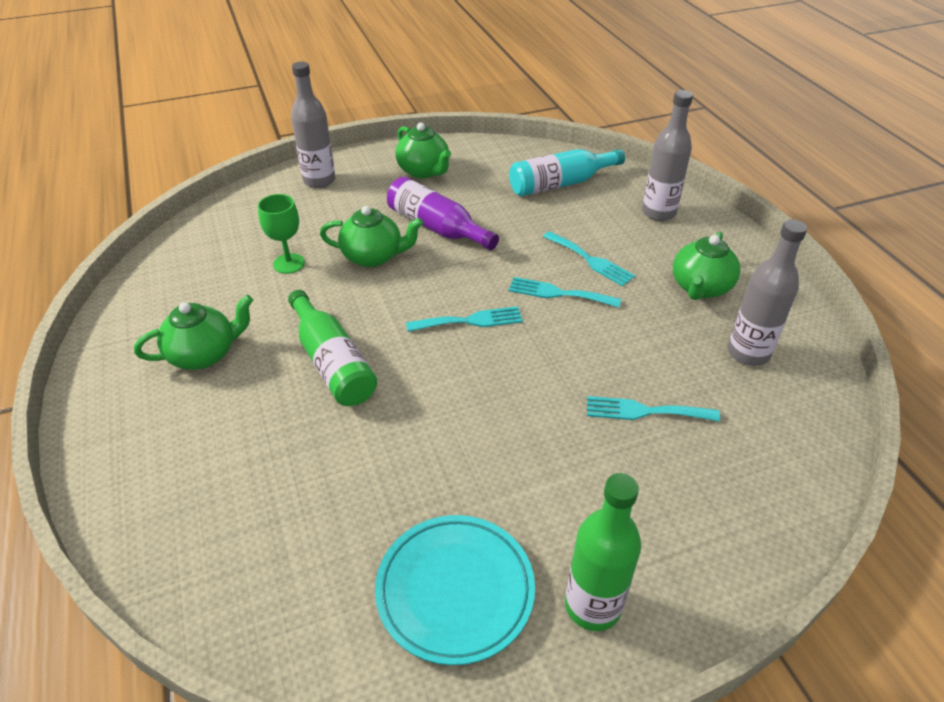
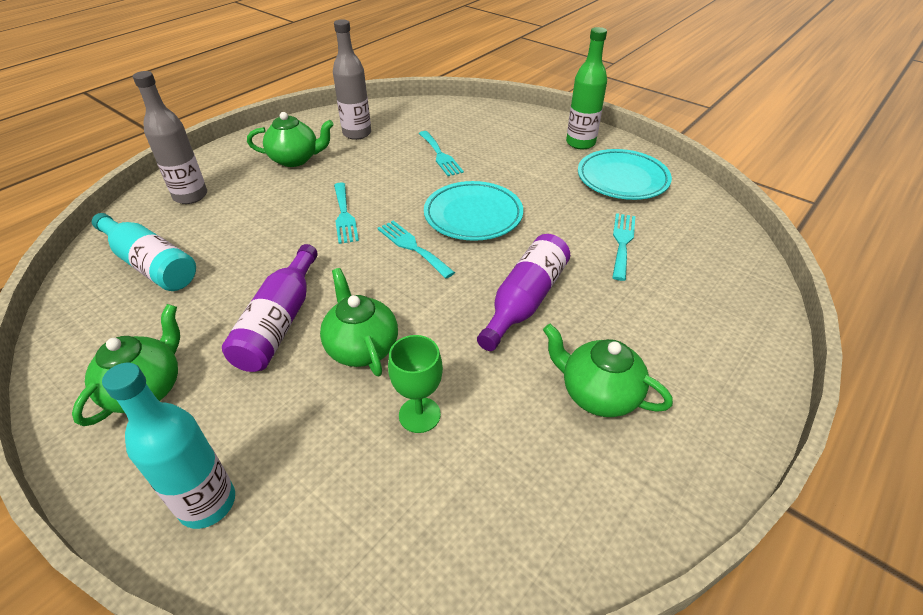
camera: 120 degrees left, 0 degrees up
(319, 180) = (207, 503): grey bottle -> turquoise bottle
(332, 362) = (525, 300): green bottle -> purple bottle
(488, 385) = (473, 215): none -> turquoise plate
(590, 260) = (287, 212): turquoise fork -> turquoise fork (622, 242)

